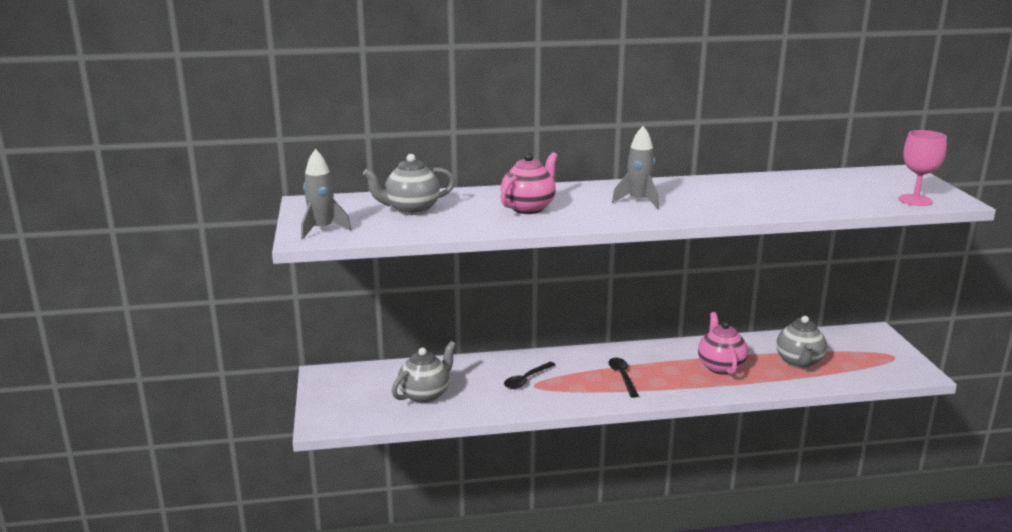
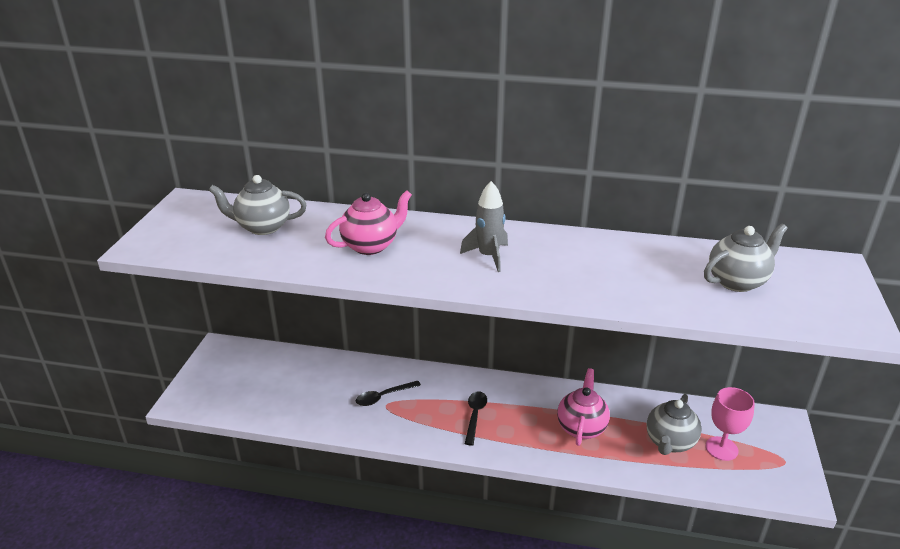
camera: 20 degrees right, 10 degrees up
(322, 229) = (163, 239): grey rocket -> none
(425, 395) = (284, 392): grey teapot -> grey teapot (737, 281)
(915, 200) = (811, 317): pink goblet -> pink goblet (721, 448)

